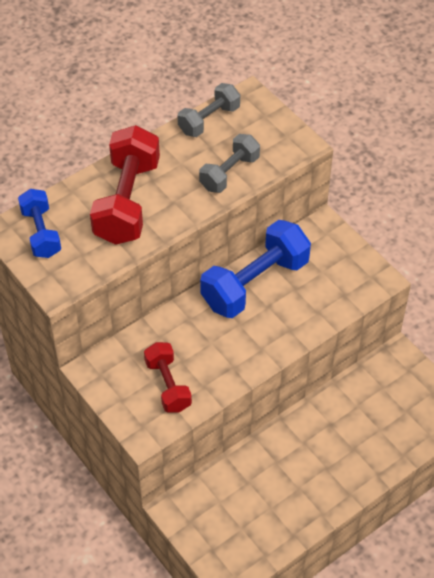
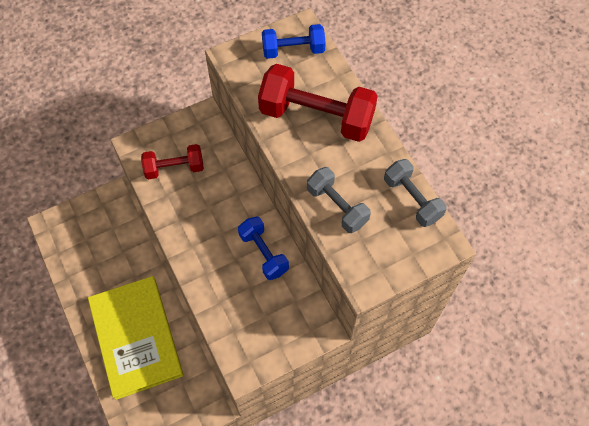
camera: 100 degrees right, 10 degrees up
(255, 283) = (263, 253): blue dumbbell -> blue dumbbell, size x0.58
(347, 442) = (136, 337): none -> yellow book

